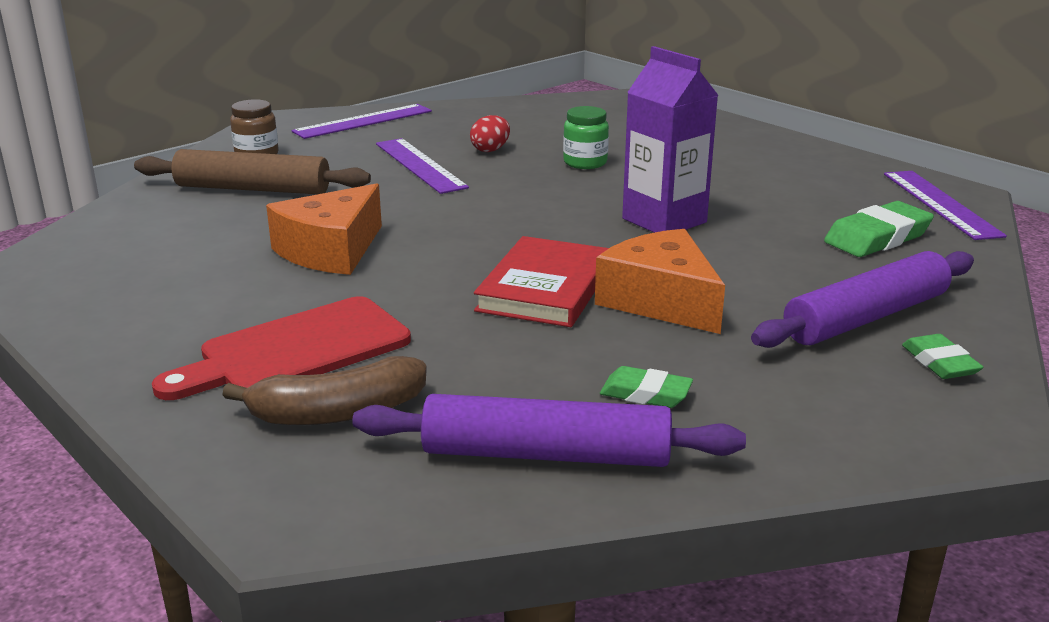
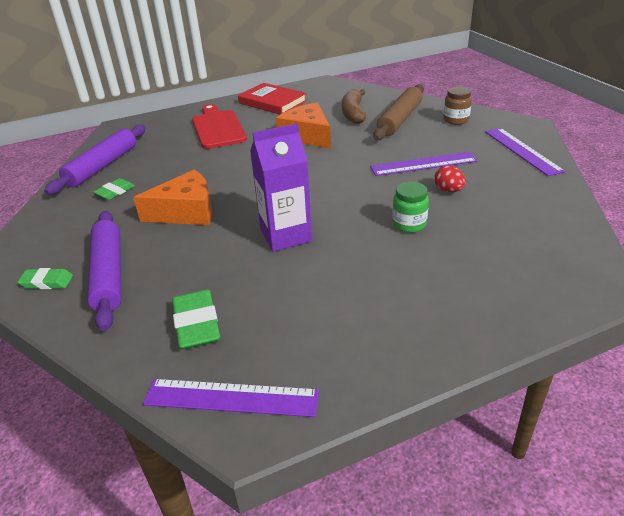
camera: 110 degrees right, 10 degrees up
(337, 413) = (167, 134): brown banana -> brown banana (353, 113)
(545, 288) = (226, 183): red book -> red book (272, 102)

